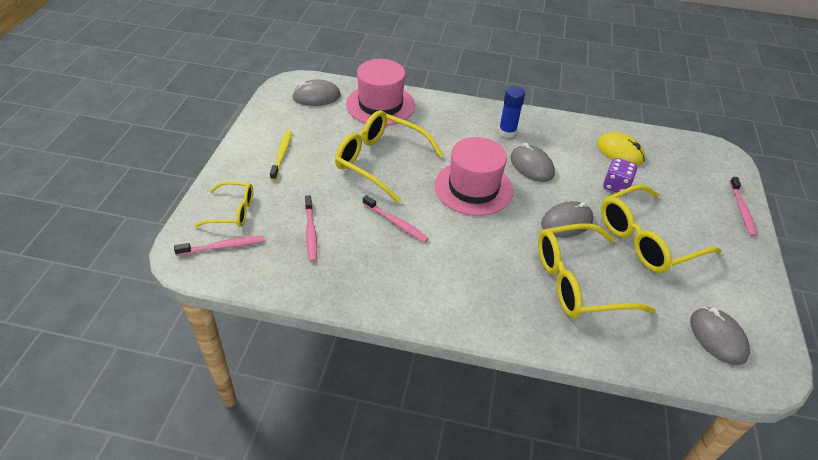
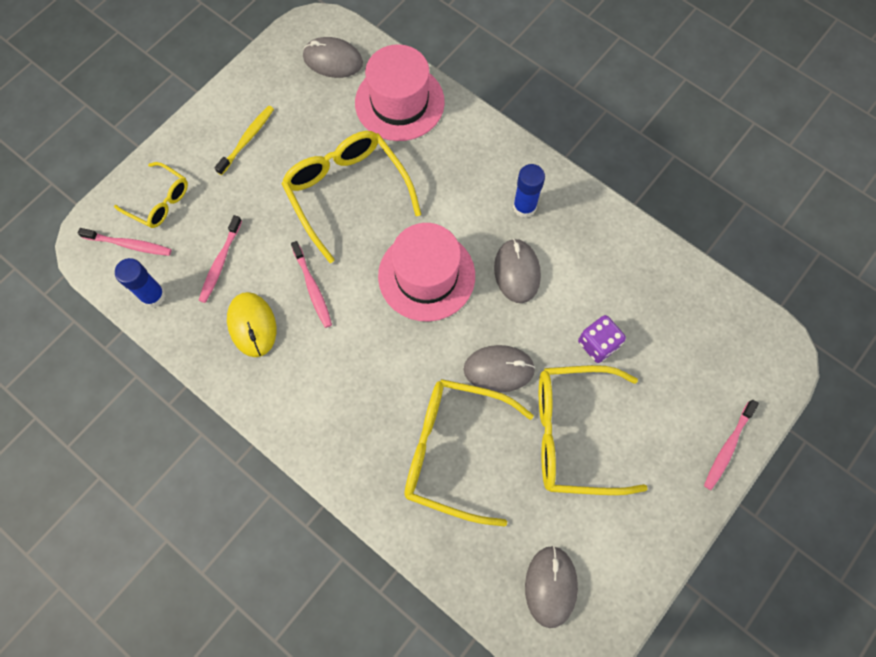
camera: 30 degrees right, 25 degrees up
(267, 273) = (153, 296): none -> blue glue stick
(619, 152) = (644, 295): yellow mouse -> yellow mouse (252, 325)

